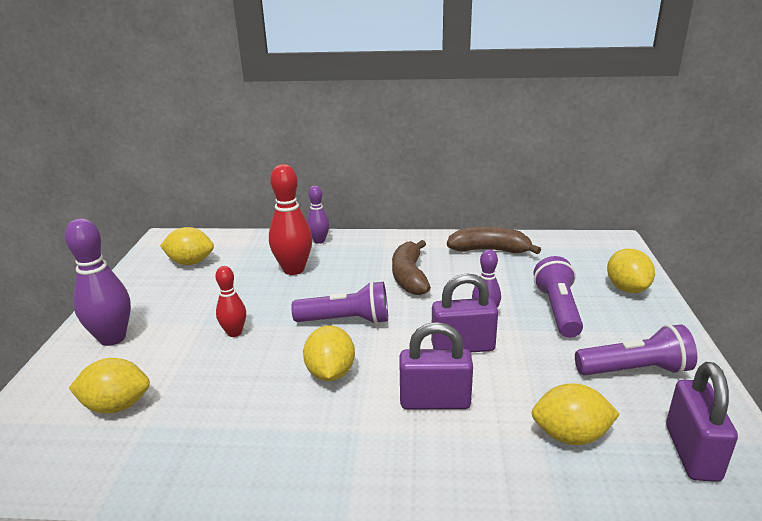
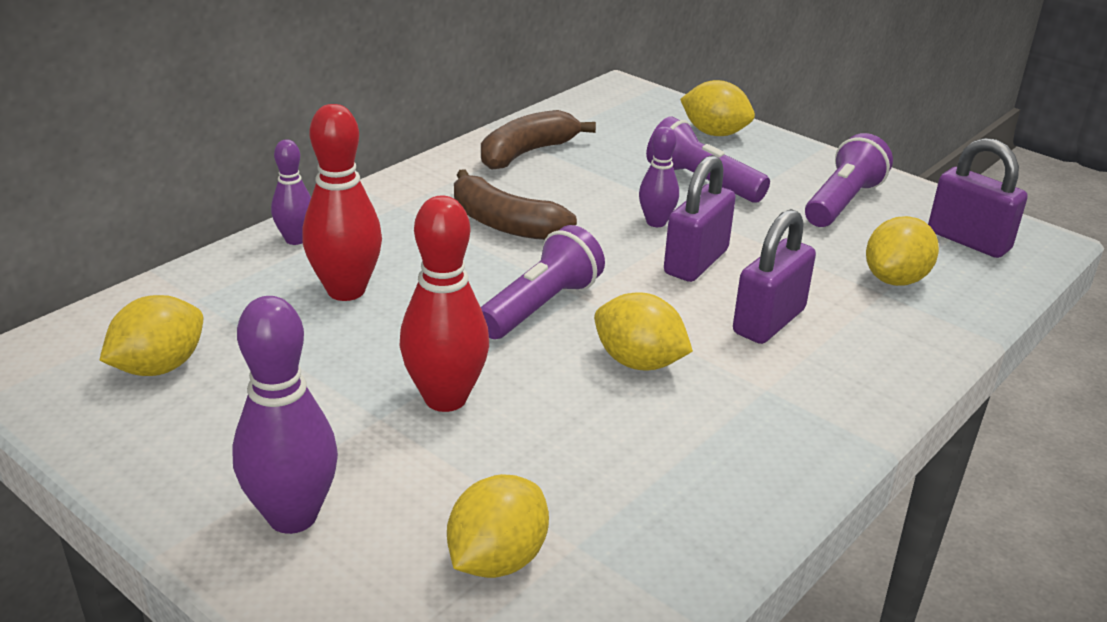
camera: 55 degrees left, 5 degrees up
(234, 332) = (445, 398): red bowling pin -> red bowling pin, size x1.72

